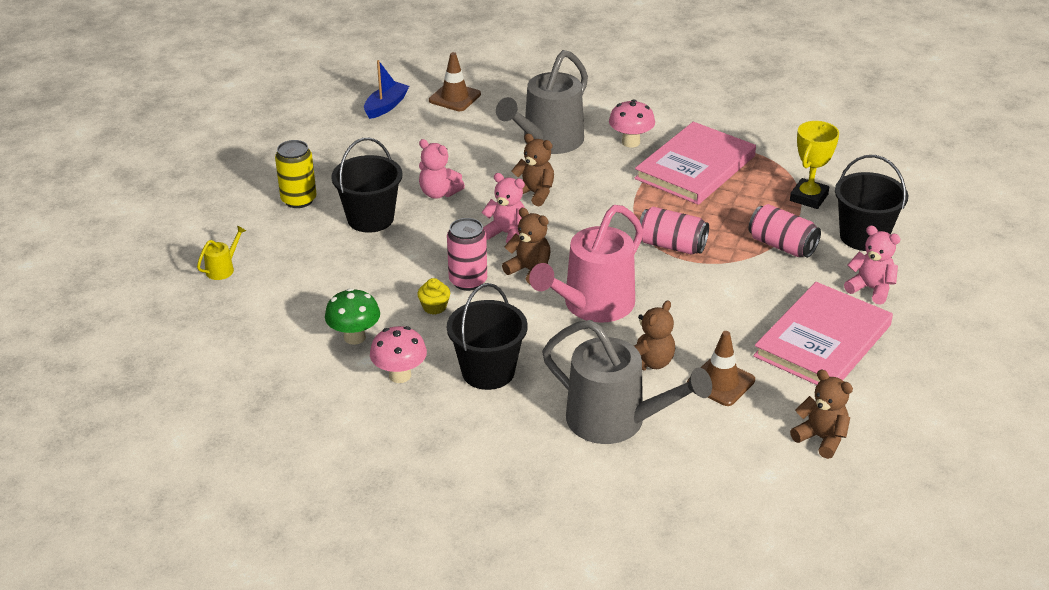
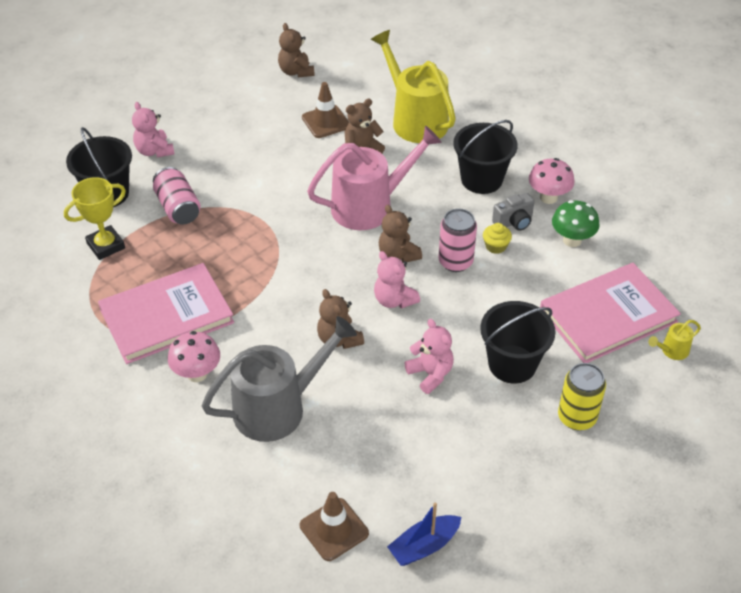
camera: 155 degrees left, 10 degrees up
(427, 336) = (514, 222): none -> grey camera
(615, 421) = (415, 120): grey watering can -> yellow watering can
(672, 245) = (264, 238): pink can -> none
(822, 340) = (230, 126): pink book -> pink book (608, 316)

